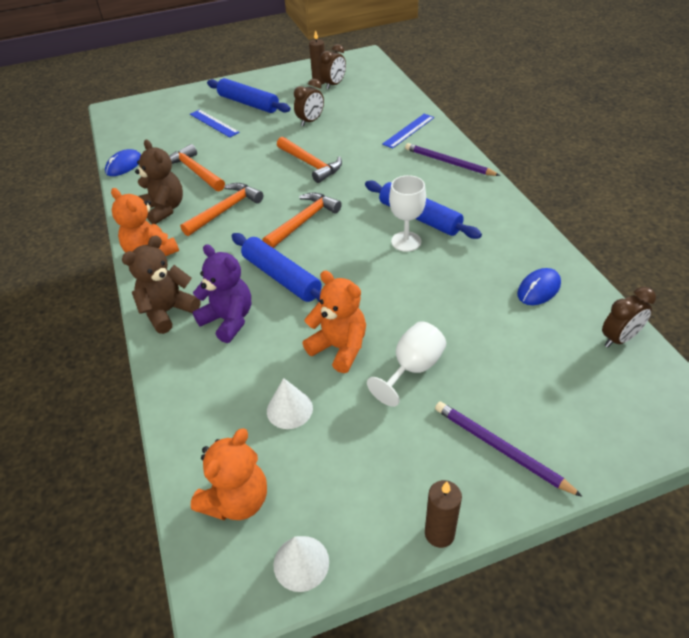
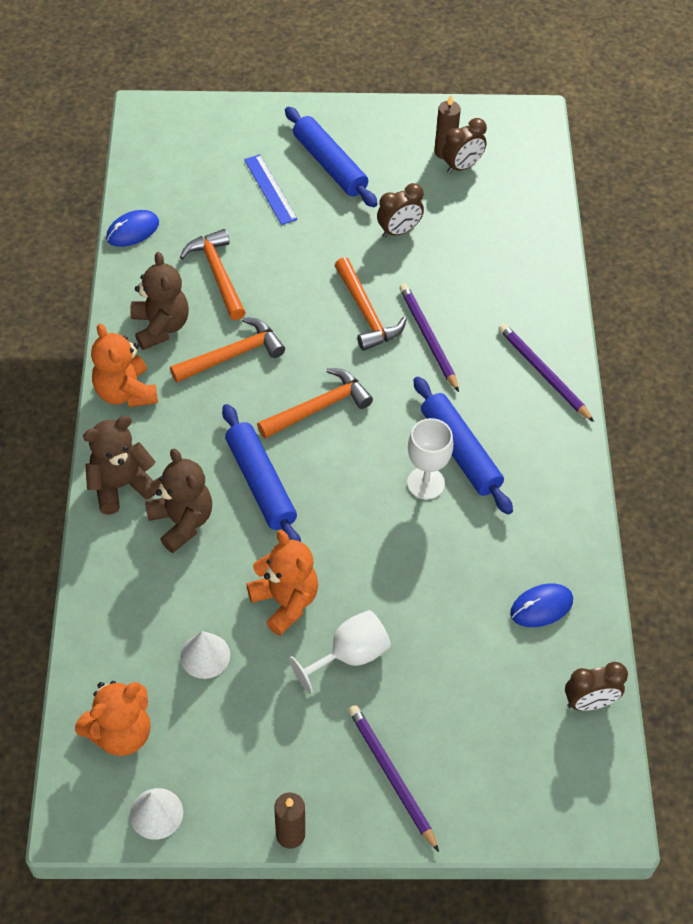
camera: 15 degrees right, 10 degrees up
(228, 320) = (182, 522): purple teddy bear -> brown teddy bear
(360, 165) = (428, 338): none -> purple pencil
(408, 130) = (520, 296): blue ruler -> none

